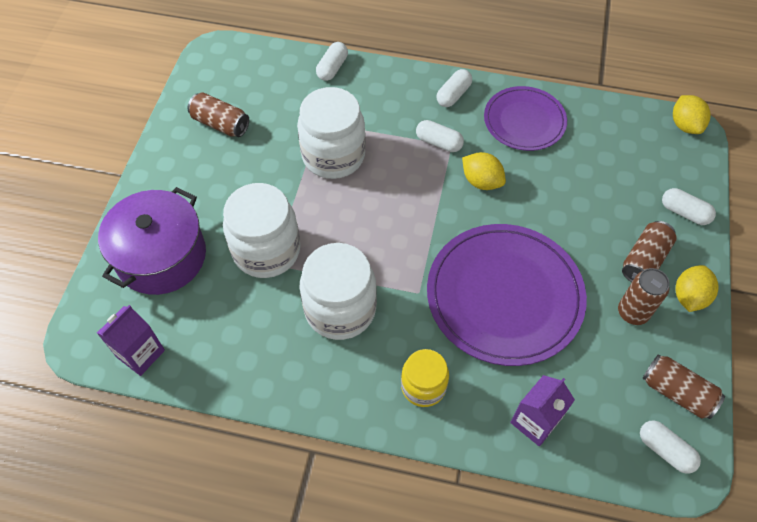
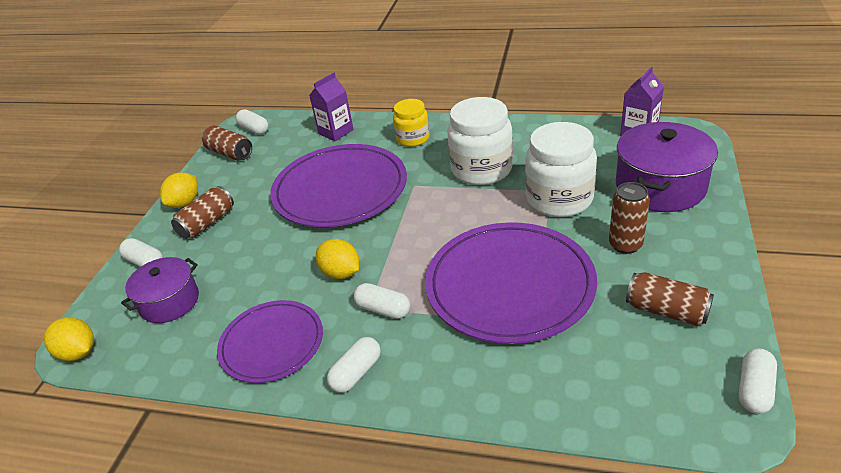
camera: 175 degrees left, 20 degrees down
(332, 68) = (534, 404): white capsule -> white capsule (754, 390)
(333, 156) = (509, 285): white jar -> purple plate
(632, 165) = (169, 302): none -> purple pot
(632, 312) = (237, 190): brown can -> brown can (625, 244)
(685, 125) = (78, 352): yellow lemon -> yellow lemon turned 45 degrees counterclockwise

